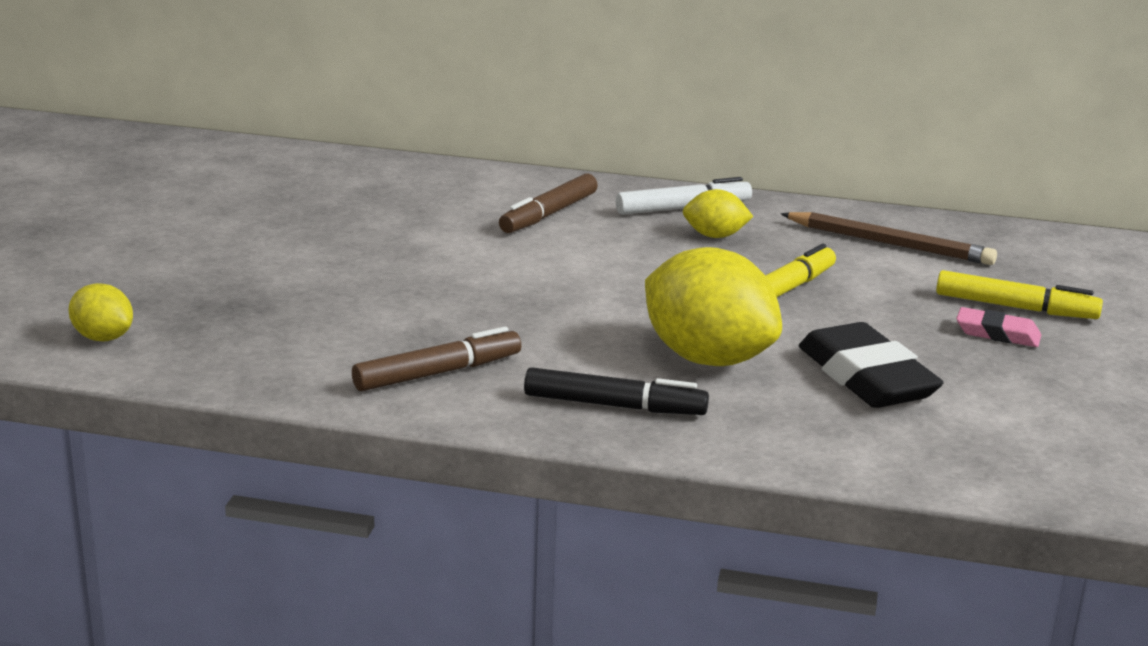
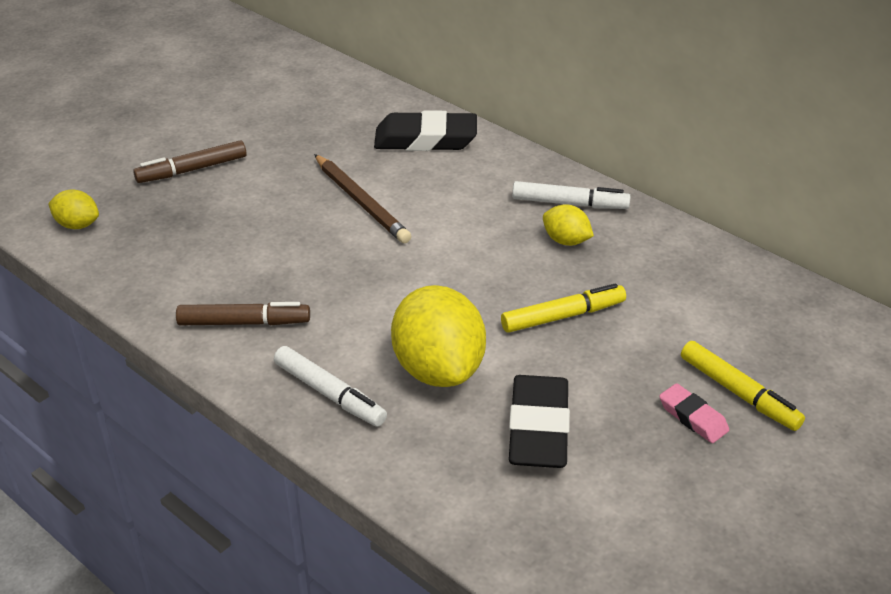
camera: 30 degrees right, 15 degrees up
(103, 338) = (77, 225): yellow lemon -> yellow lemon turned 45 degrees counterclockwise
(462, 188) = (425, 139): none -> black eraser
(549, 214) = (462, 184): brown marker -> brown marker (192, 170)
(614, 405) = (330, 394): black marker -> white marker
(890, 244) = (701, 289): brown pencil -> brown pencil (361, 202)

